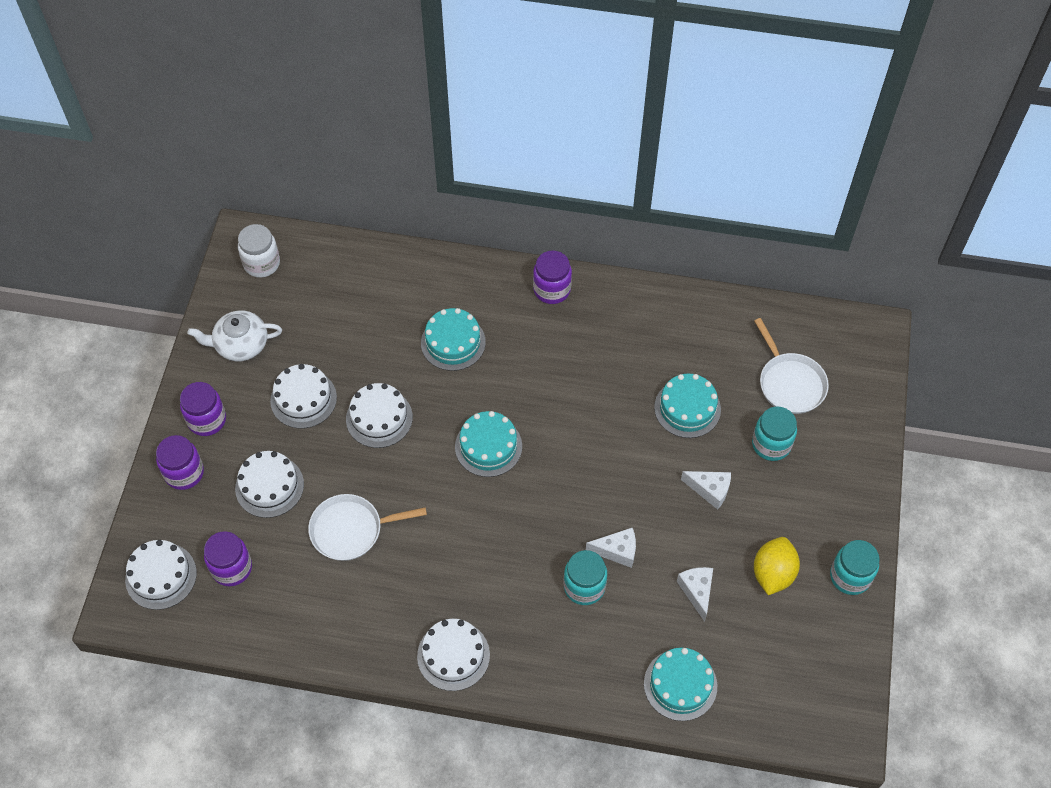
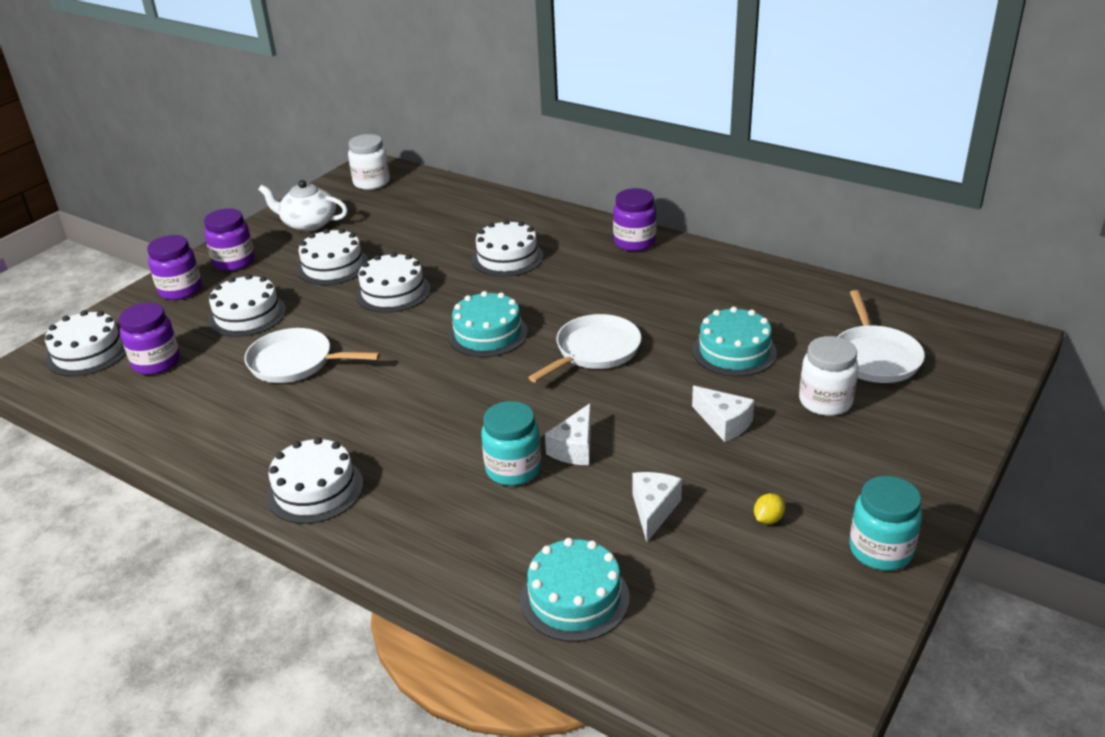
camera: 25 degrees right, 25 degrees down
(453, 342) = (507, 258): turquoise cake -> white cake
(583, 441) = (594, 351): none -> white pan
(617, 551) = (574, 448): white cheese -> white cheese turned 90 degrees clockwise
(771, 444) = (825, 402): turquoise jar -> white jar
(773, 573) = (768, 519): yellow lemon -> yellow lemon, size x0.45

